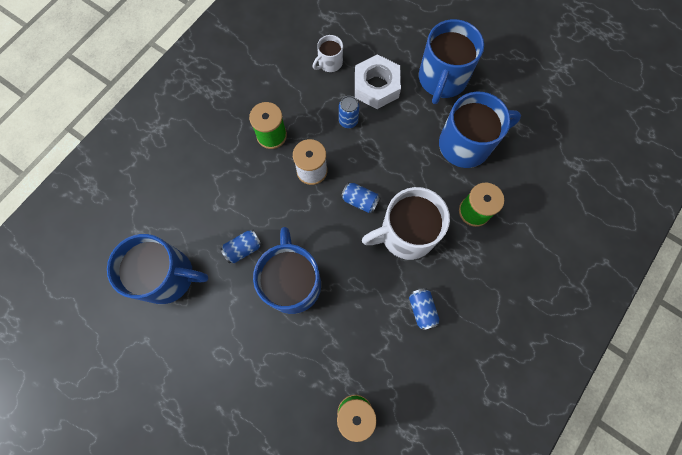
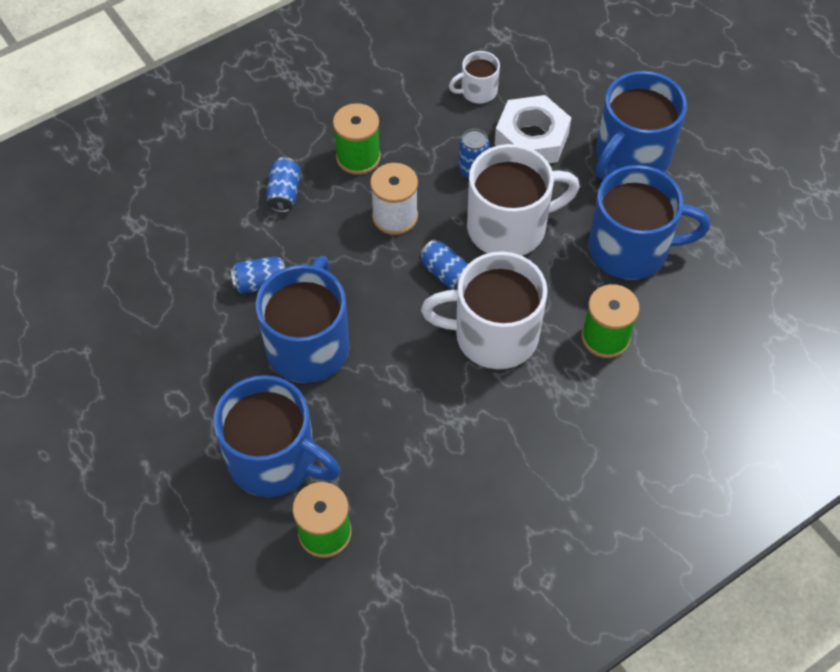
camera: 20 degrees right, 15 degrees down
(168, 276) = (146, 284): blue mug -> blue mug (274, 459)
(386, 154) = (509, 227): none -> white mug
(422, 310) = (475, 437): blue can -> blue can (284, 193)

